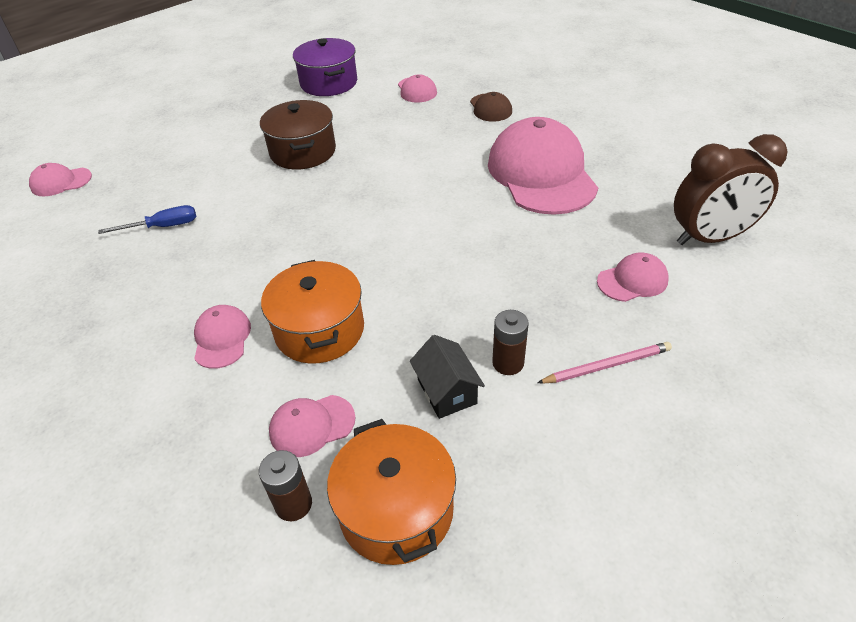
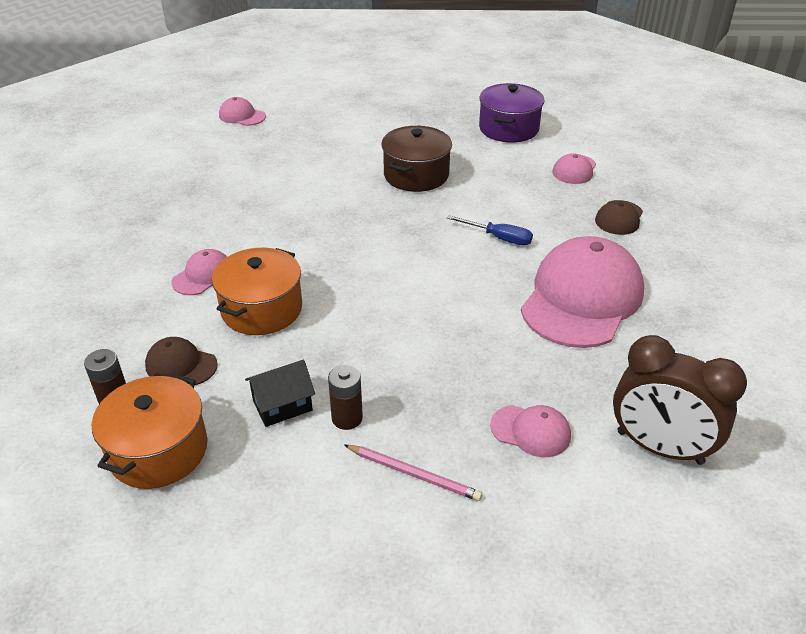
camera: 40 degrees right, 5 degrees down
(163, 227) = (261, 180): blue screwdriver -> blue screwdriver (499, 238)
(312, 425) = (181, 365): pink cap -> brown cap
(447, 391) = (282, 405): black house -> black house turned 45 degrees clockwise

